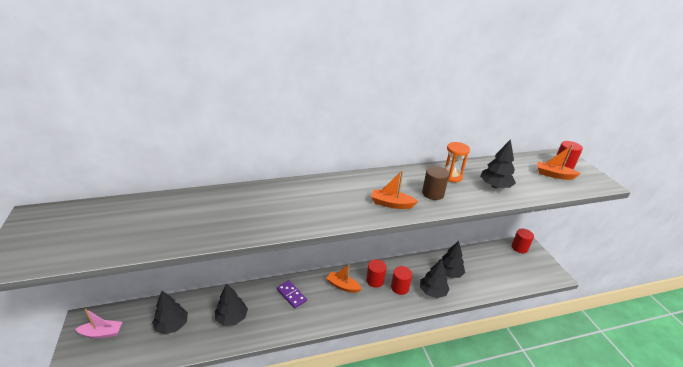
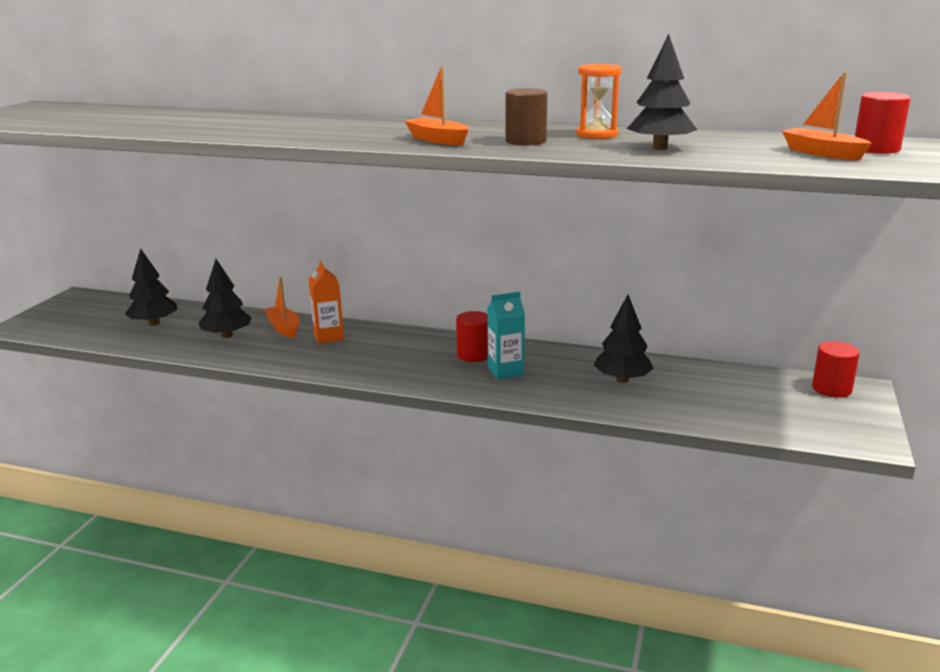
camera: 35 degrees right, 10 degrees down
(102, 333) = (80, 310): pink boat -> none
(291, 295) = (328, 337): purple domino -> orange carton
(343, 286) = (414, 347): orange boat -> orange boat (284, 328)
(400, 287) = (505, 371): red cylinder -> turquoise carton
(432, 291) = (559, 390): black tree -> none

